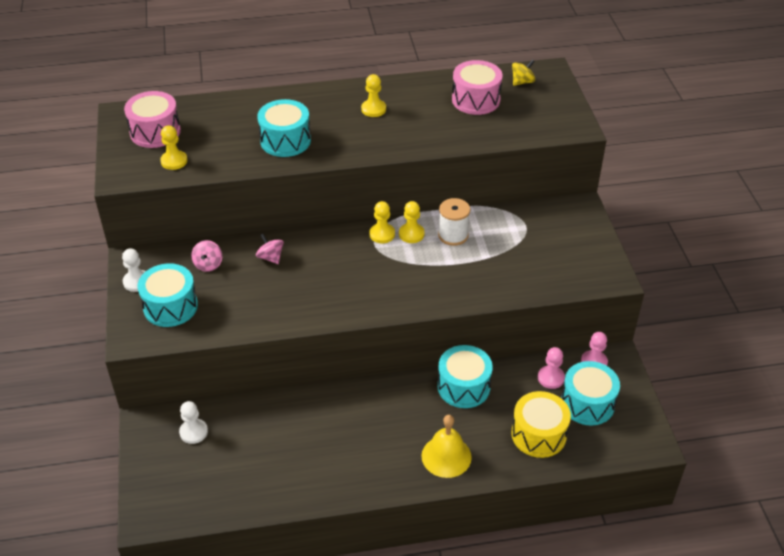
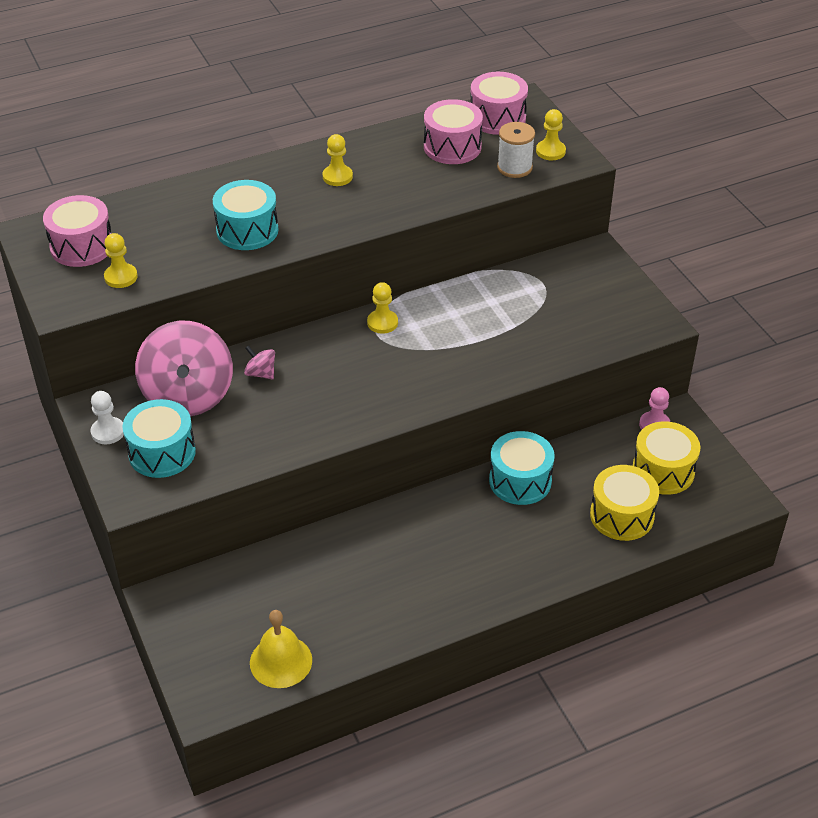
camera: 15 degrees left, 0 degrees up
(193, 432) = (224, 597): white pawn -> none
(208, 264) = (188, 395): pink spinning top -> pink spinning top, size x2.45
(411, 234) = (416, 316): yellow pawn -> yellow pawn (550, 151)
(446, 456) = (528, 561): yellow bell -> yellow bell (281, 661)
(453, 235) = (465, 309): white spool -> white spool (514, 167)
(522, 82) = (497, 118): yellow spinning top -> pink drum
(551, 378) = (613, 451): pink pawn -> none
(587, 403) = (663, 471): turquoise drum -> yellow drum

